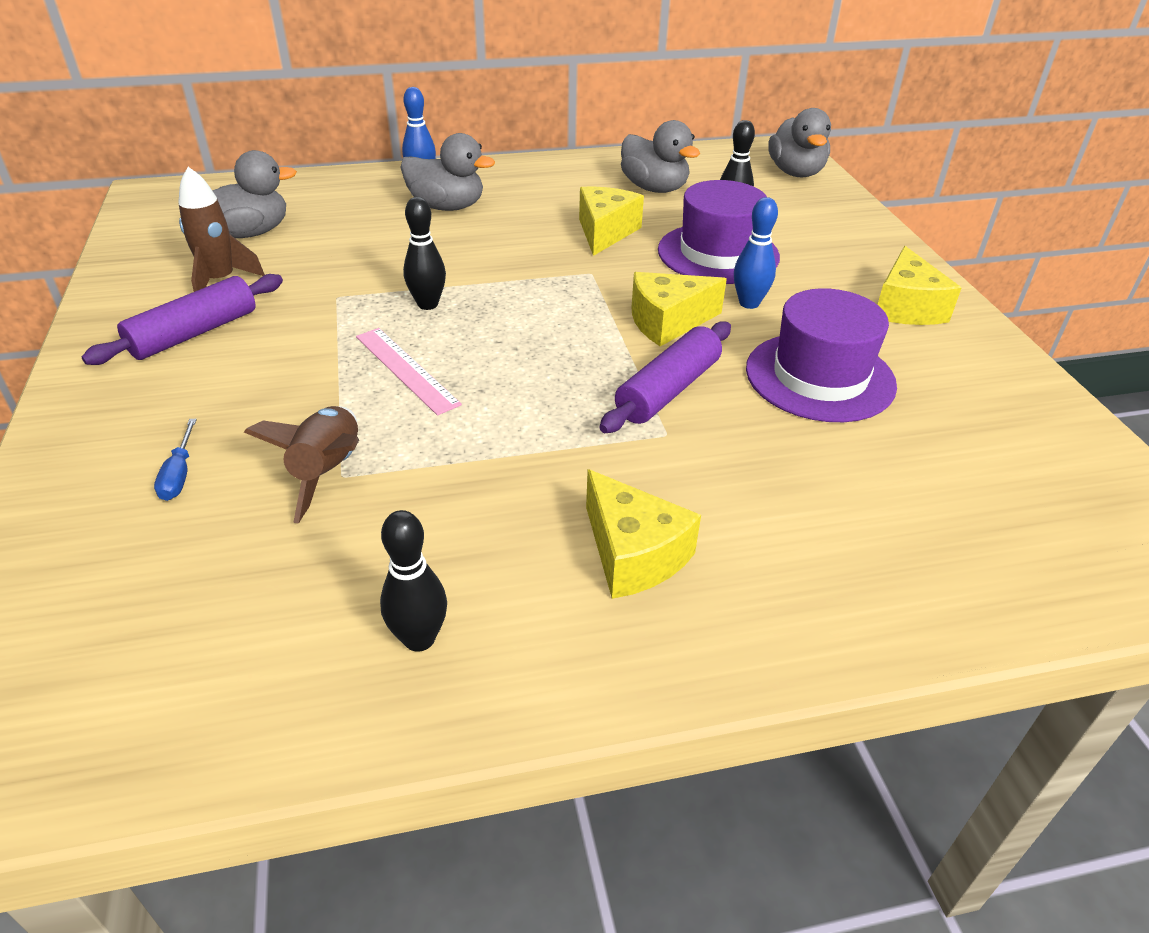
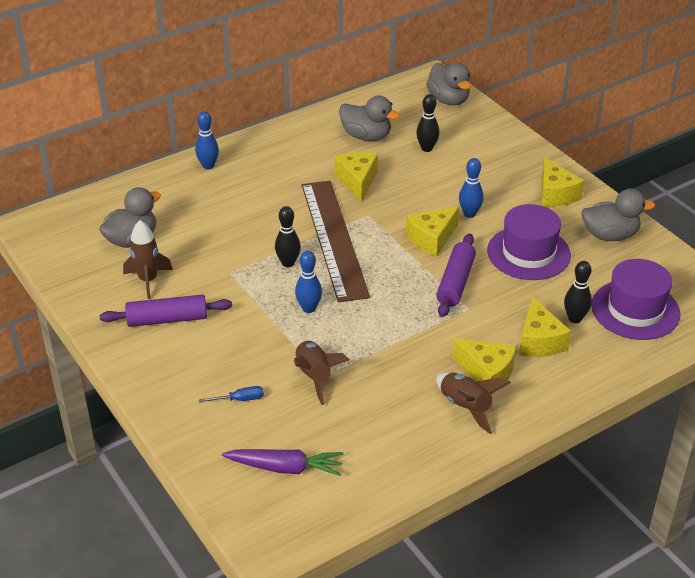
camera: 20 degrees left, 0 degrees up
(135, 620) = (285, 468): none -> purple carrot
(179, 474) = (240, 399): blue screwdriver -> blue screwdriver turned 75 degrees counterclockwise
(194, 333) = (167, 319): purple rolling pin -> purple rolling pin turned 60 degrees clockwise
(406, 369) = (309, 308): pink ruler -> blue bowling pin
(419, 639) = (417, 436): black bowling pin -> black bowling pin (575, 318)
(447, 207) = (243, 185): grey duck -> grey duck (610, 235)
(518, 290) = (333, 239): none -> brown ruler
(552, 608) = (465, 407): none -> brown rocket
(718, 254) = (434, 181): purple hat -> purple hat (635, 310)
(767, 524) = (539, 341): none -> yellow cheese

